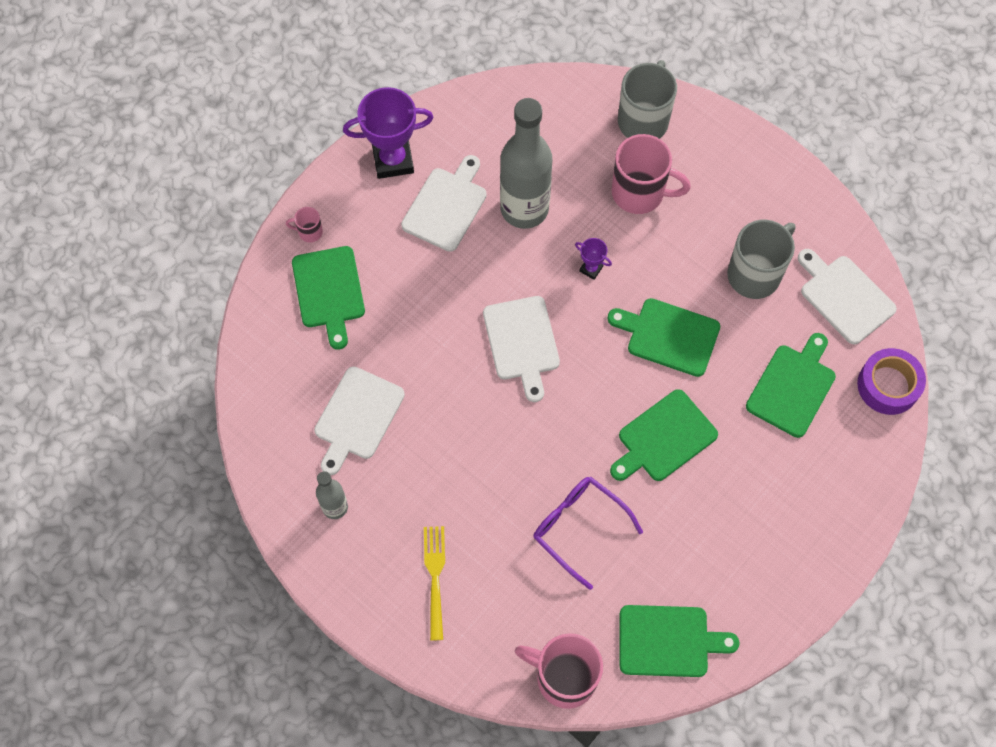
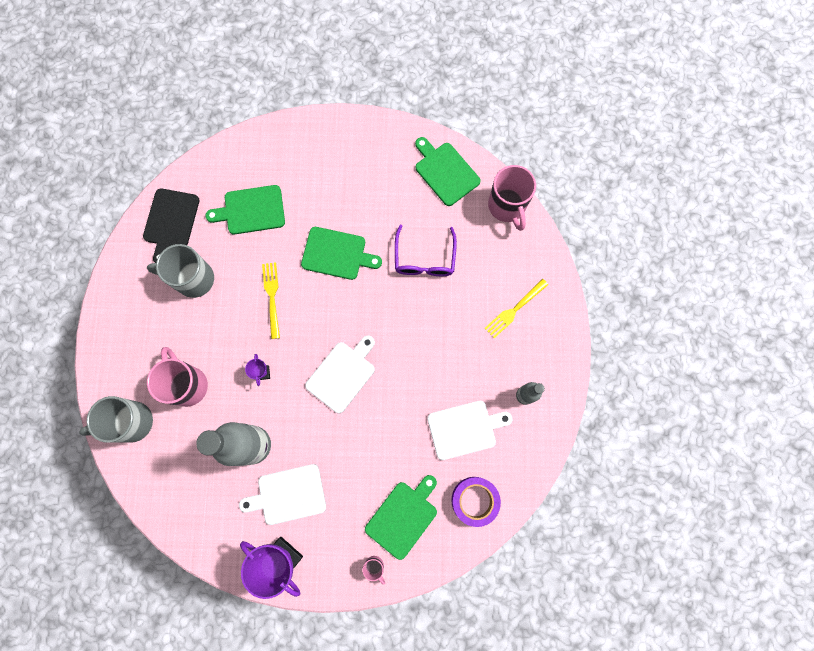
camera: 130 degrees left, 10 degrees up
(669, 336) = (272, 297): green cutting board -> yellow fork
(844, 296) = (171, 222): white cutting board -> black cutting board
(888, 385) = (210, 164): purple tape -> purple tape (474, 500)

